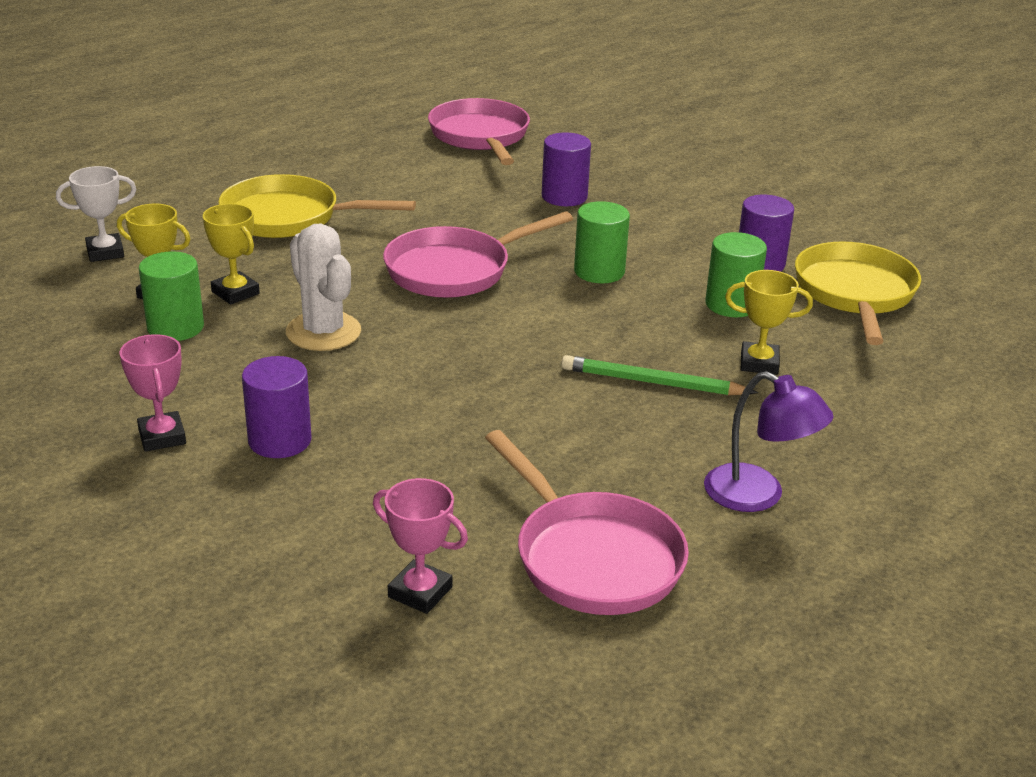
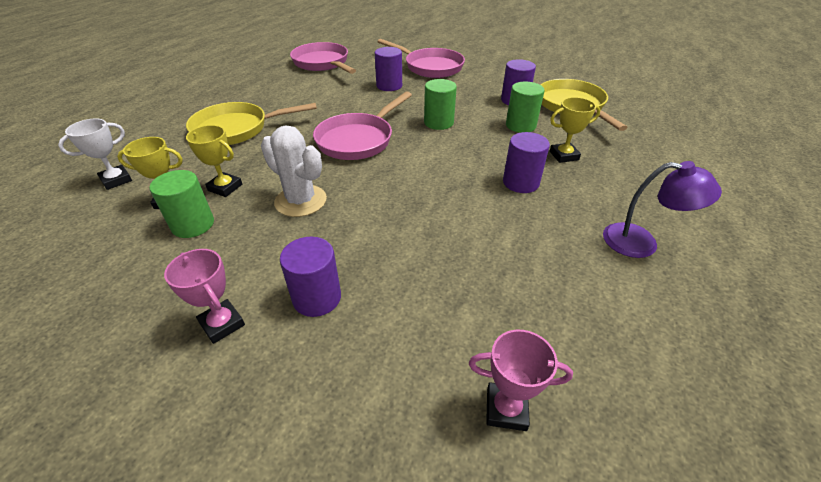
camera: 20 degrees left, 10 degrees up
(591, 557) = (592, 327): pink pan -> pink pan (430, 67)
(653, 382) = (520, 182): green pencil -> purple cylinder

